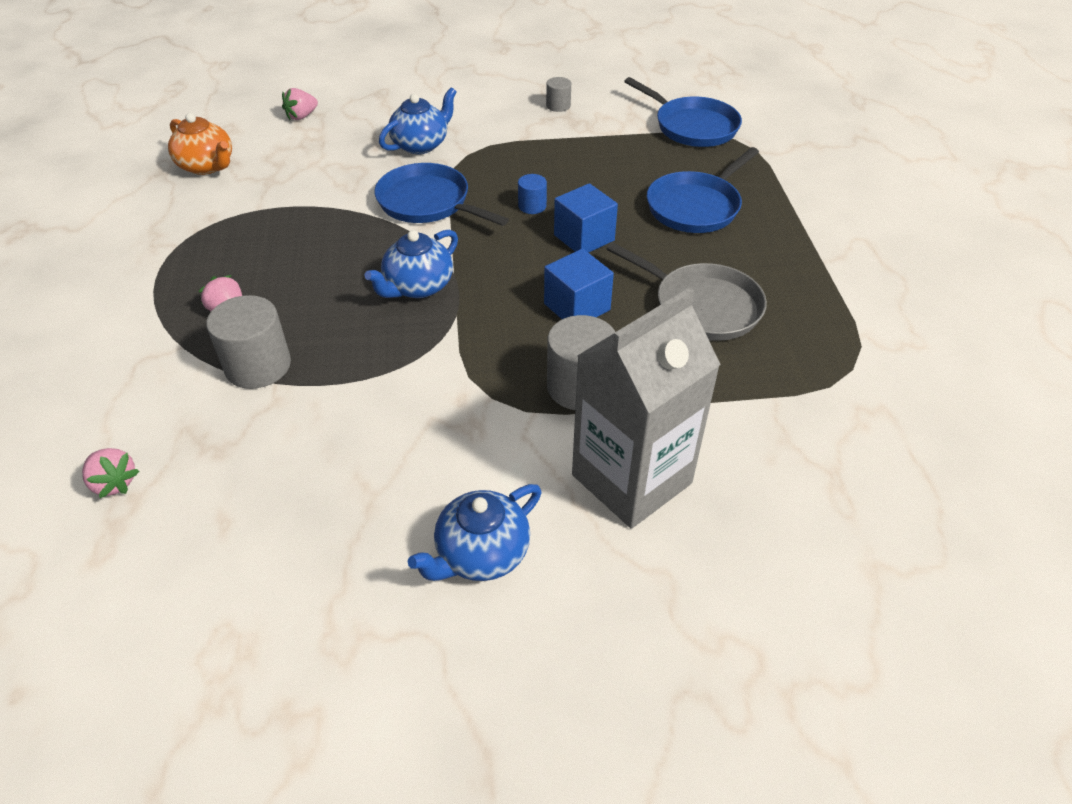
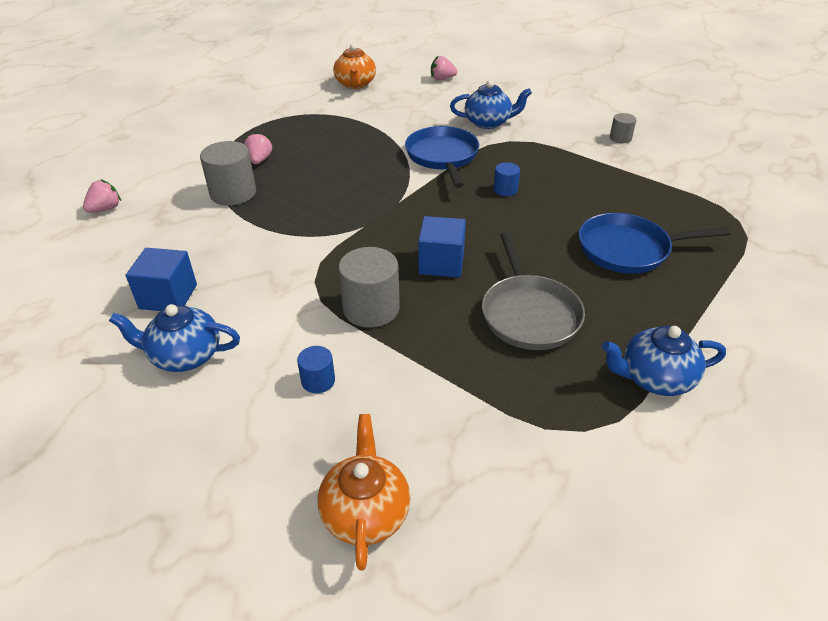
camera: 45 degrees right, 5 degrees down
(114, 483) = (105, 209): pink strawberry -> pink strawberry turned 135 degrees counterclockwise
(418, 286) = (367, 199): blue teapot -> blue teapot (655, 378)
(584, 238) = (511, 226): blue cube -> blue cube (168, 296)
(631, 479) = (318, 381): grey carton -> blue cylinder
(692, 126) = (712, 196): blue pan -> none
(813, 543) = (366, 512): none -> orange teapot

